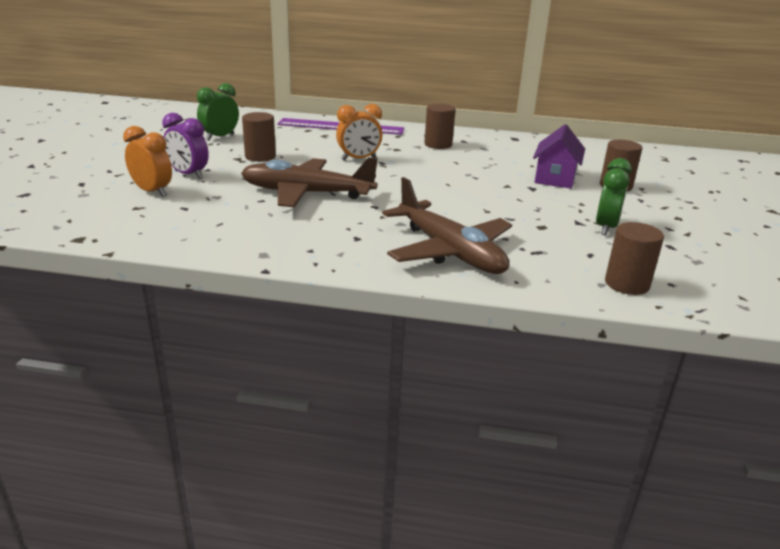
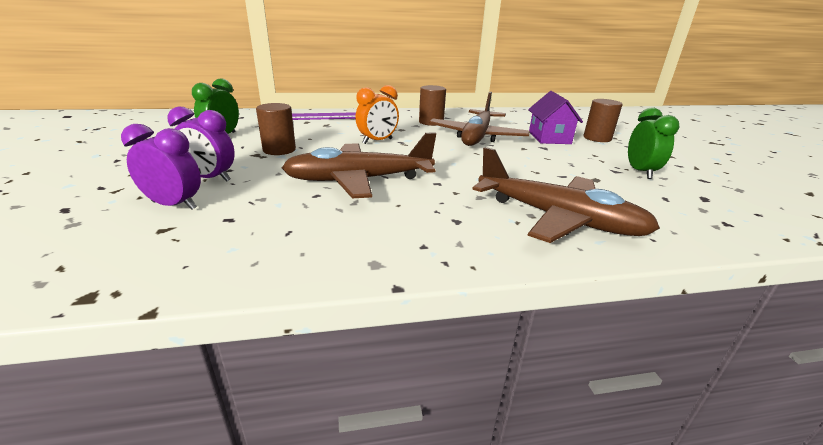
camera: 20 degrees left, 0 degrees up
(152, 192) = (174, 205): orange clock -> purple clock
(470, 167) = (477, 137): none -> brown plane
(627, 284) = (733, 221): brown cylinder -> none

